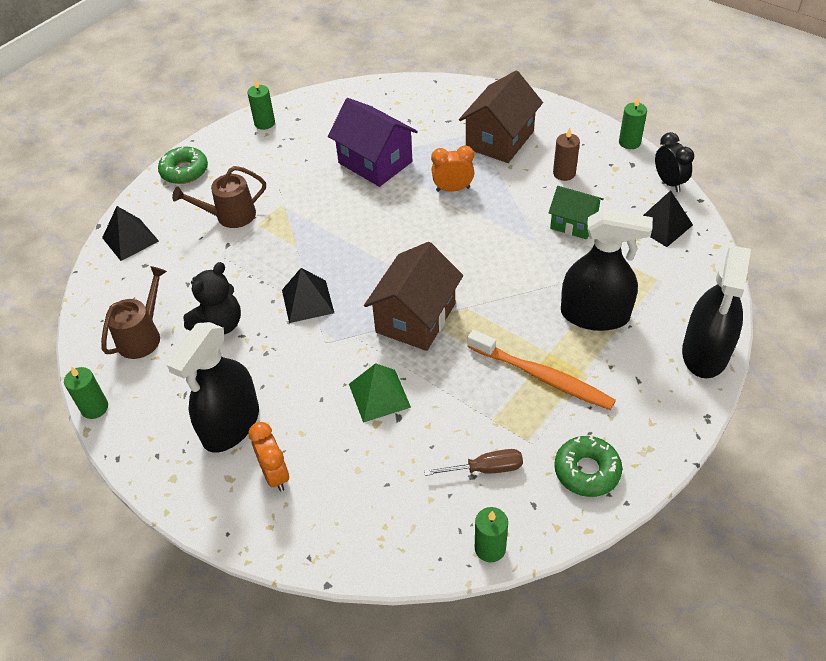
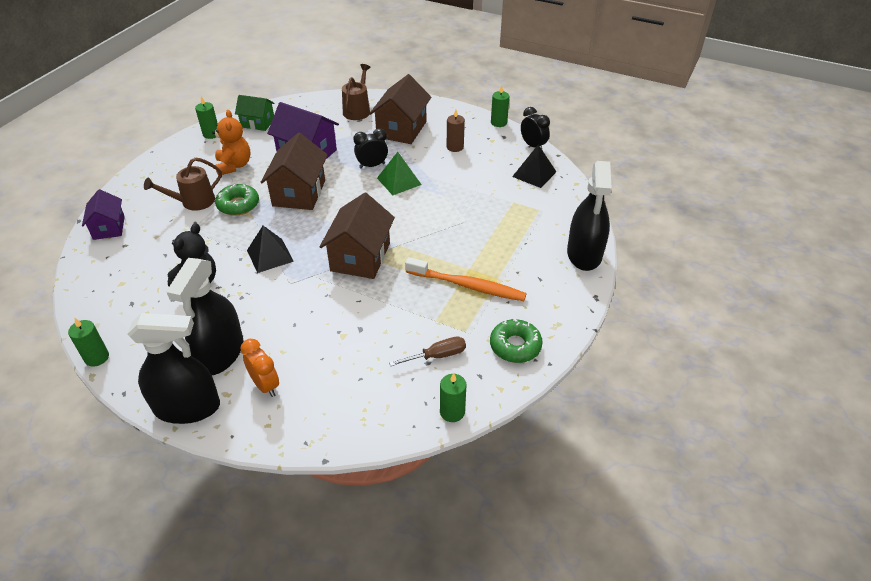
camera: 15 degrees left, 5 degrees down
(130, 239) = (109, 227): black pyramid -> purple house
(142, 336) = (131, 298): brown watering can -> brown watering can (357, 110)
(184, 171) = (149, 174): green donut -> green donut (238, 205)
(285, 171) = (234, 166): none -> orange teddy bear
(356, 218) = (299, 193): none -> brown house
(379, 395) = (341, 315): green pyramid -> green pyramid (399, 181)
(453, 189) = (372, 165): orange clock -> black clock
(573, 223) = (469, 179): green house -> green house (258, 123)
(595, 315) = (498, 239): black spray bottle -> black spray bottle (187, 407)

